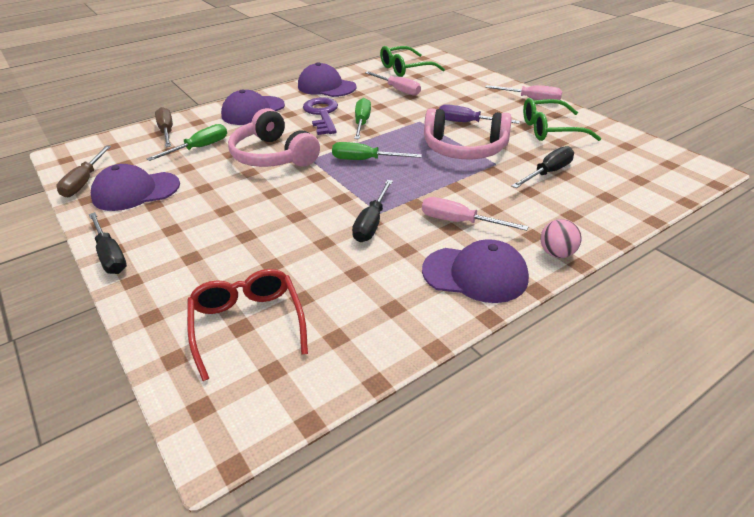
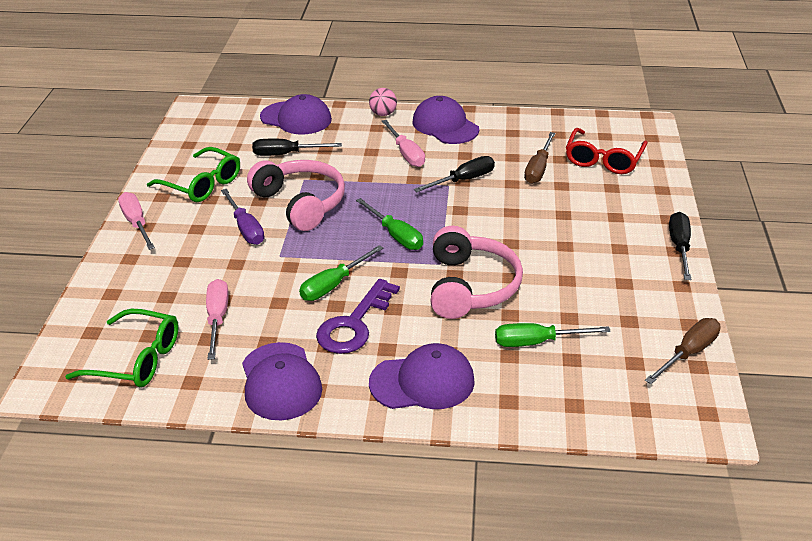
camera: 140 degrees left, 0 degrees up
(136, 191) = (636, 309): purple cap -> purple cap (296, 118)
(167, 132) = (558, 400): brown screwdriver -> brown screwdriver (538, 169)

